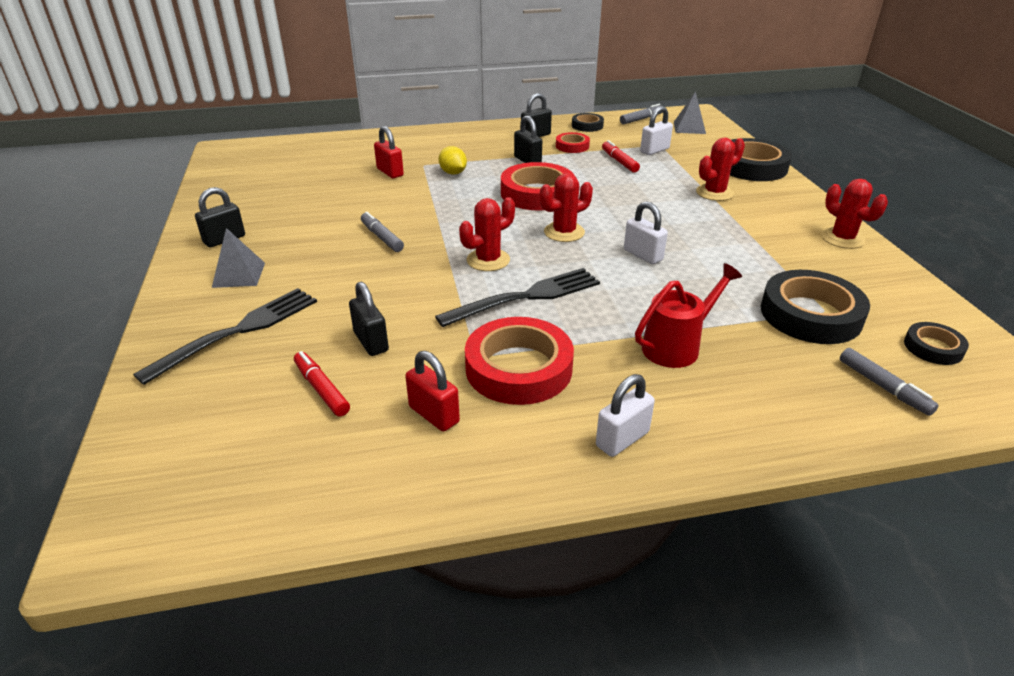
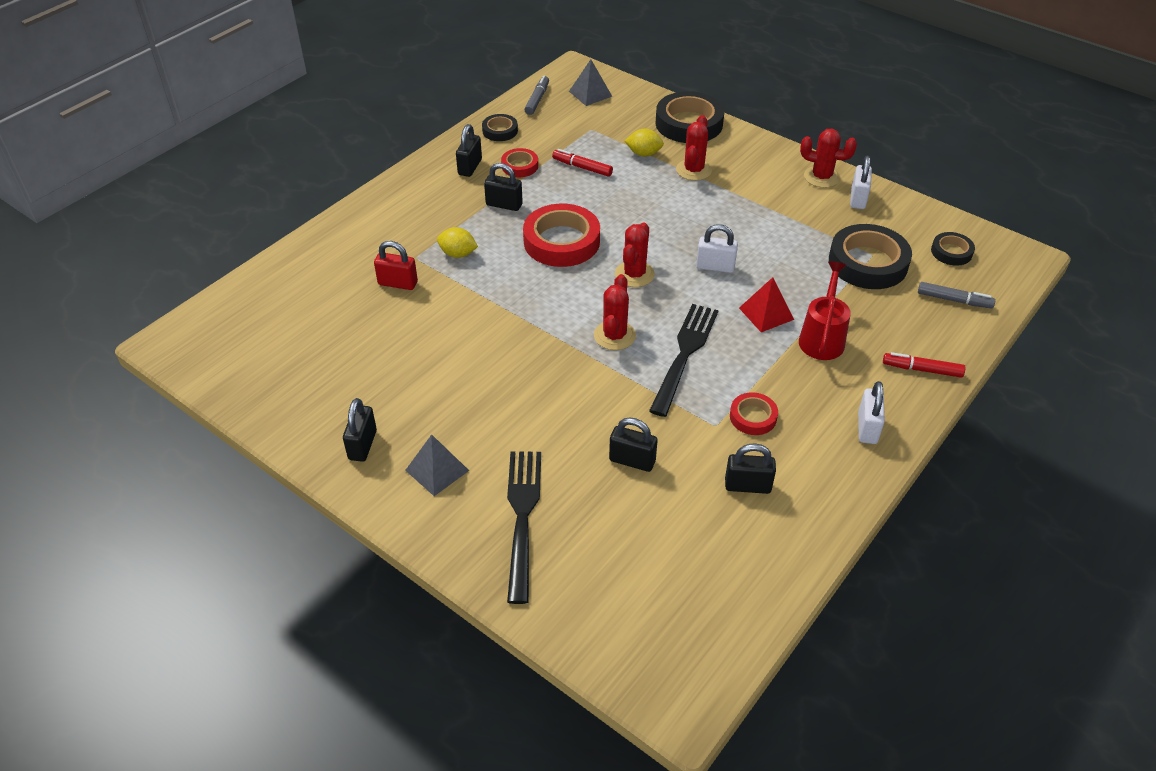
camera: 40 degrees left, 10 degrees up
(321, 389) = (653, 518): red marker -> red marker (922, 369)
(382, 237) = (500, 361): grey marker -> none
(434, 415) = (747, 486): red padlock -> black padlock
(518, 368) = (753, 417): red tape -> red tape, size x0.52
(644, 304) = (766, 313): none -> red pyramid
(654, 150) = (594, 139): white padlock -> white padlock (858, 199)
(683, 170) = (644, 153): none -> yellow lemon

